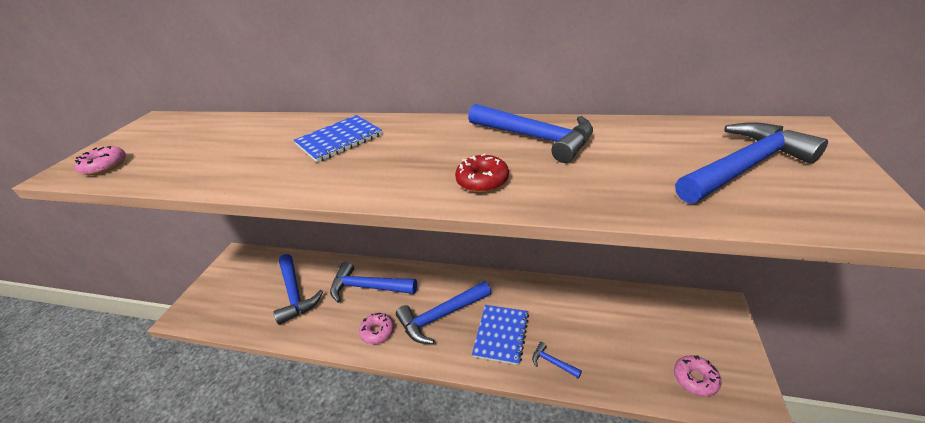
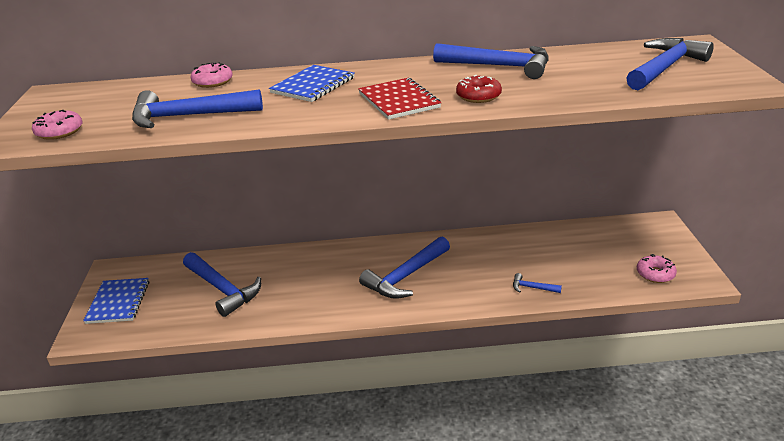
camera: 20 degrees left, 5 degrees down
(368, 287) = (309, 268): blue hammer -> blue hammer (188, 116)
(377, 331) = (344, 301): pink donut -> pink donut (212, 82)
(397, 174) = (399, 100): none -> red notebook
(501, 334) = (474, 278): blue notebook -> blue notebook (118, 302)

